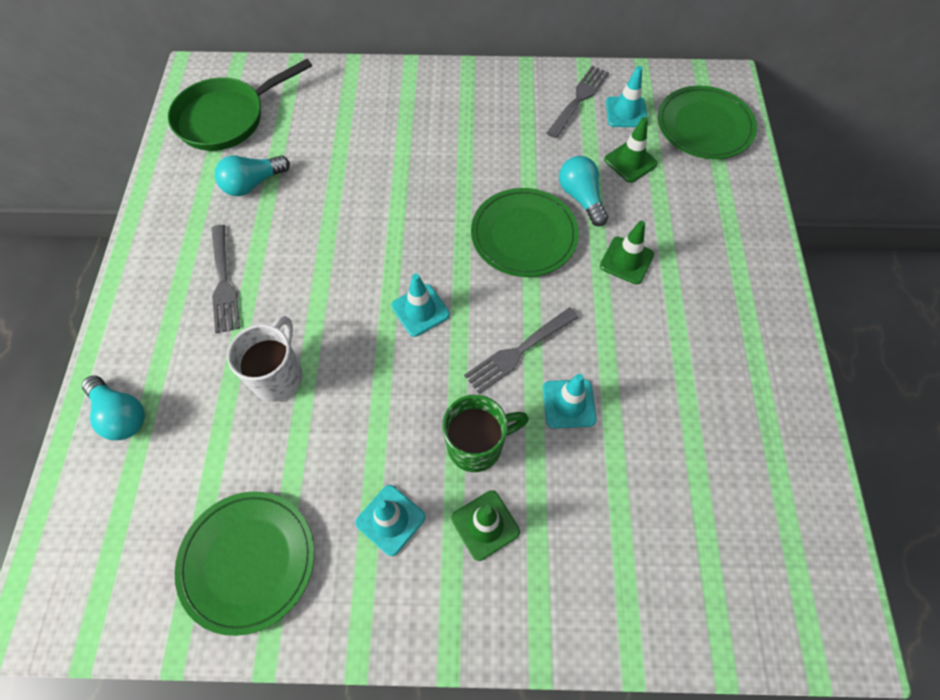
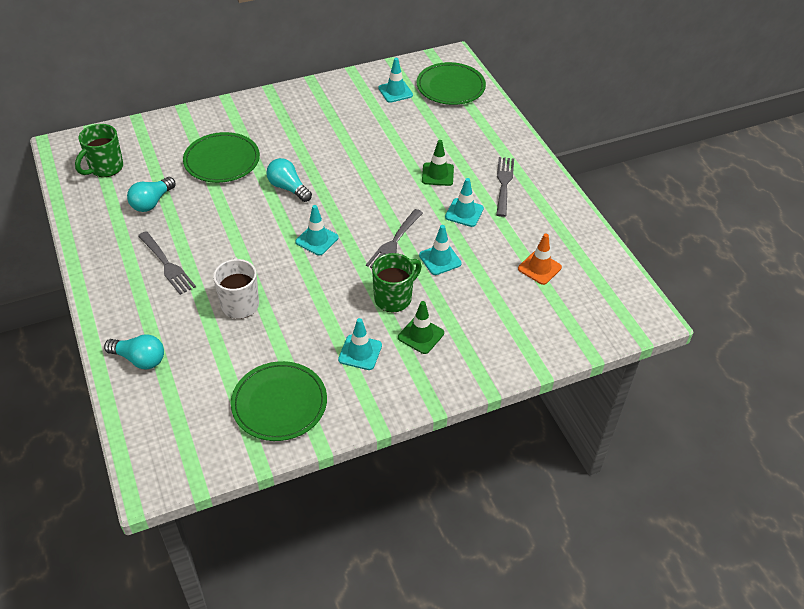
camera: 25 degrees left, 15 degrees down
(226, 118) = (105, 168): green pan -> green mug
(524, 235) = (363, 179): green plate -> green plate (222, 160)
(579, 99) = (359, 92): grey fork -> grey fork (504, 183)
(581, 198) = (390, 148): turquoise light bulb -> turquoise light bulb (288, 188)
(630, 162) = (412, 119): green traffic cone -> none
(636, 336) = (464, 213): none -> turquoise traffic cone
(707, 474) = (539, 268): none -> orange traffic cone

